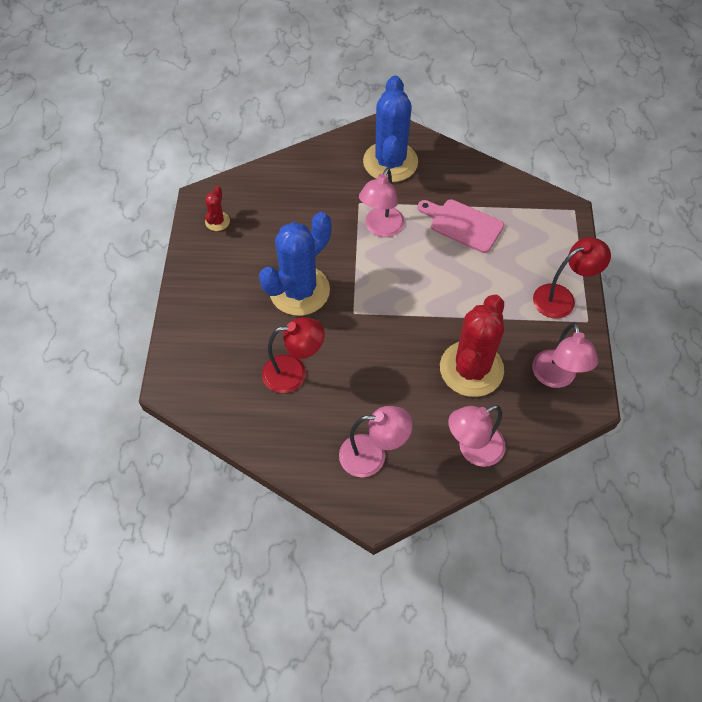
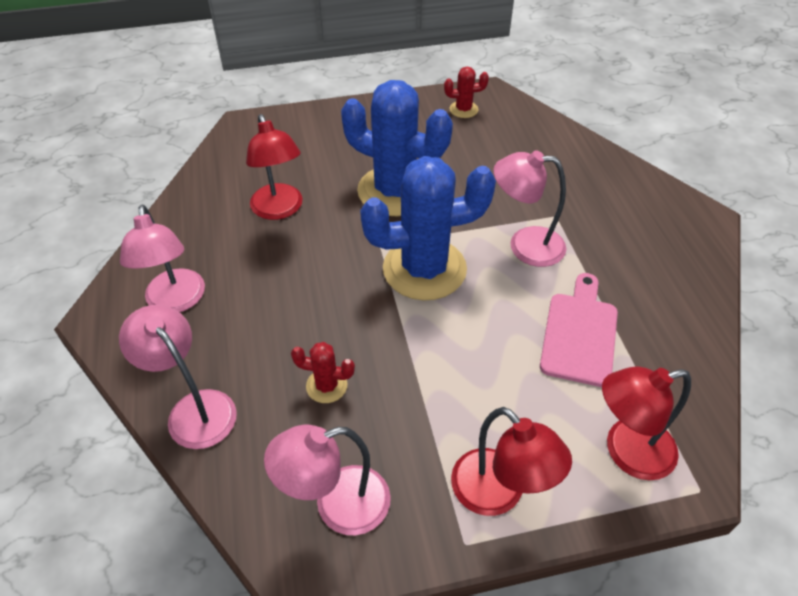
camera: 75 degrees right, 10 degrees down
(390, 162) = (644, 233): blue cactus -> blue cactus (424, 269)
(471, 369) = (326, 386): red cactus -> red cactus, size x0.43
(546, 232) = (626, 452): none -> red lamp

